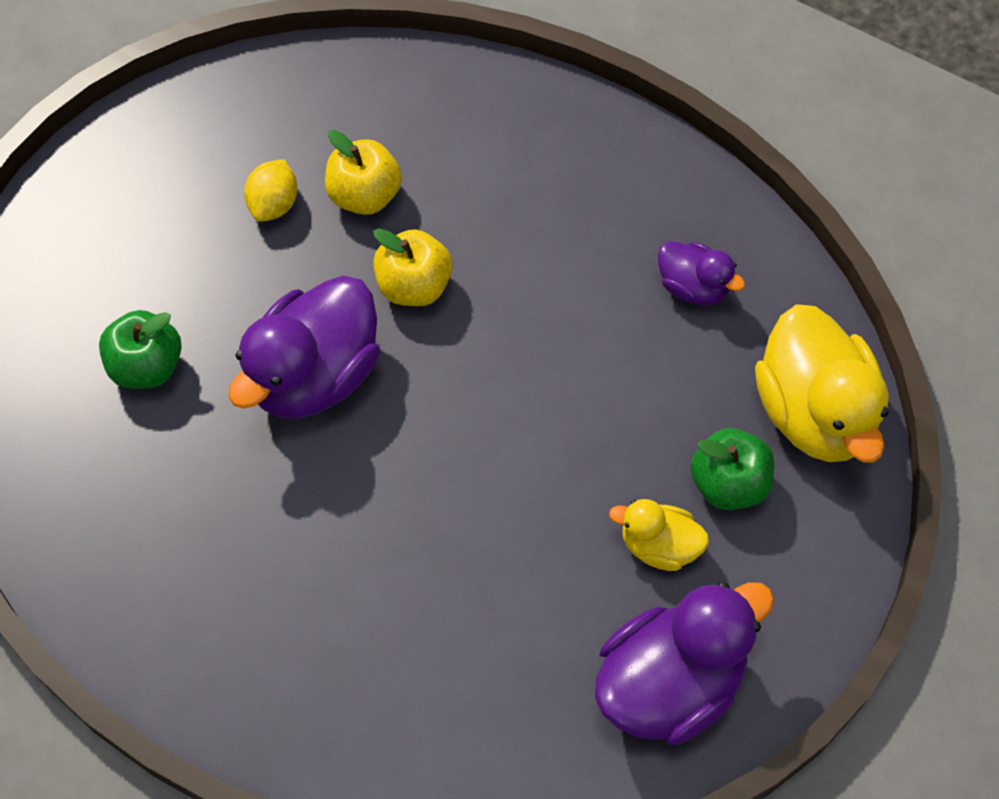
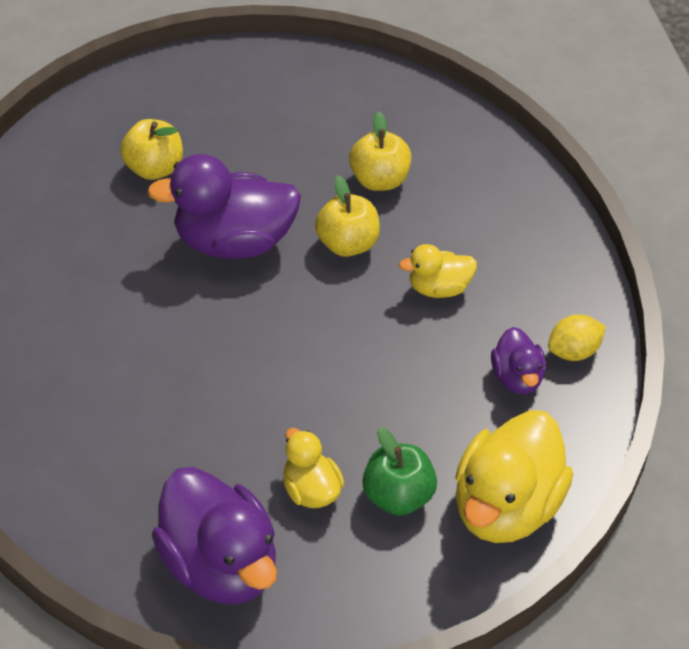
camera: 45 degrees right, 15 degrees down
(146, 366) = (154, 169): green apple -> yellow apple
(274, 204) = (323, 147): yellow lemon -> yellow lemon (573, 352)
(538, 258) = (439, 288): none -> yellow duck
(670, 683) = (220, 566): purple duck -> purple duck turned 45 degrees clockwise

